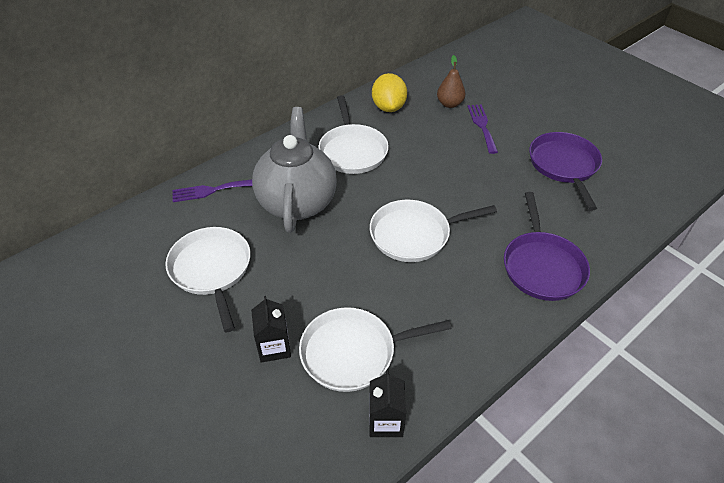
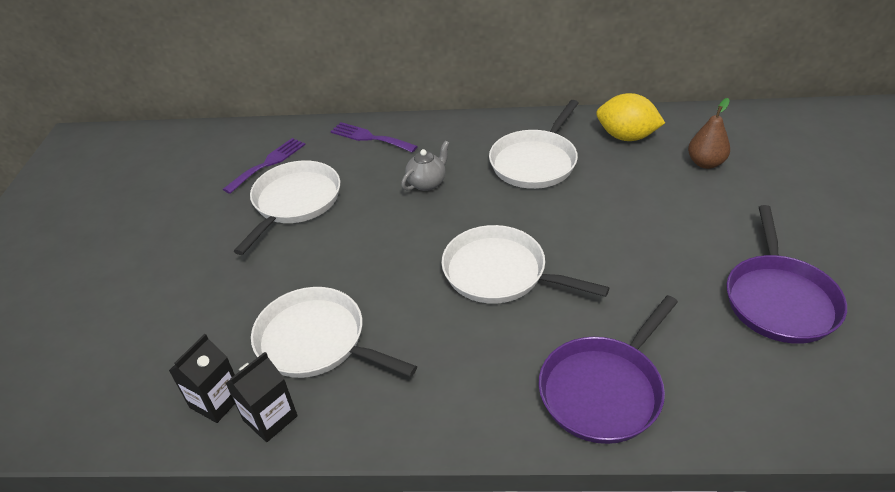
camera: 45 degrees right, 5 degrees down
(274, 347) = (264, 293): black carton -> black carton (216, 401)
(297, 202) = (427, 183): grey teapot -> grey teapot, size x0.42
(388, 107) = (626, 137): yellow lemon -> yellow lemon turned 75 degrees clockwise
(482, 126) = (719, 204): purple fork -> purple fork (268, 163)
(564, 165) = (779, 300): purple pan -> purple pan turned 150 degrees clockwise

